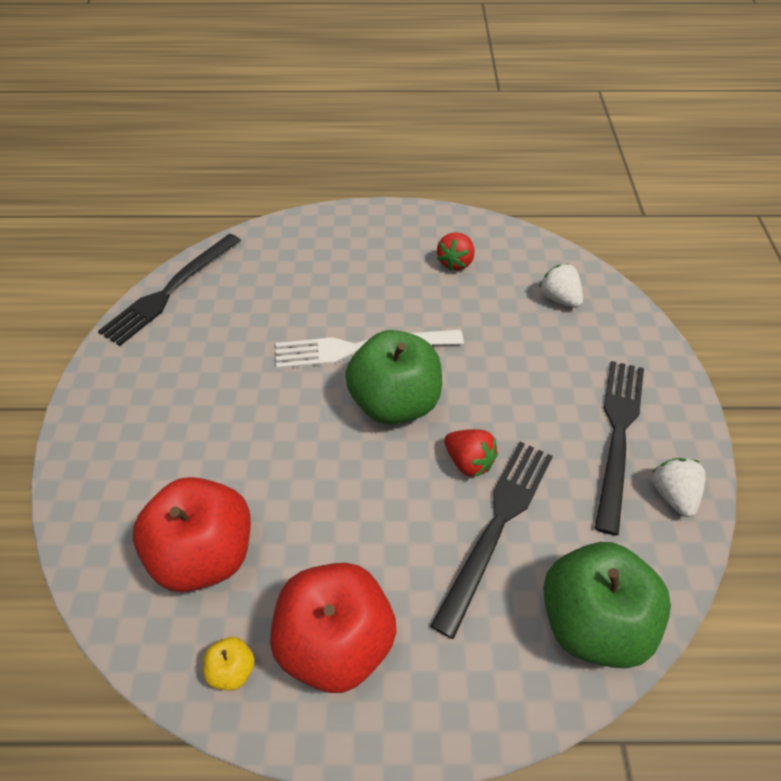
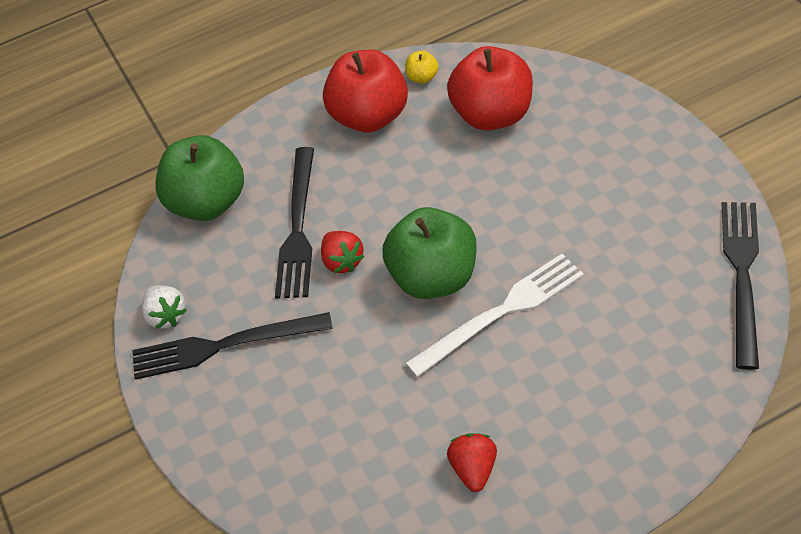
camera: 160 degrees right, 0 degrees up
(469, 462) = (342, 261): red strawberry -> red strawberry turned 135 degrees counterclockwise
(559, 298) = (332, 477): white strawberry -> none
(618, 435) = (224, 345): black fork -> black fork turned 90 degrees clockwise

